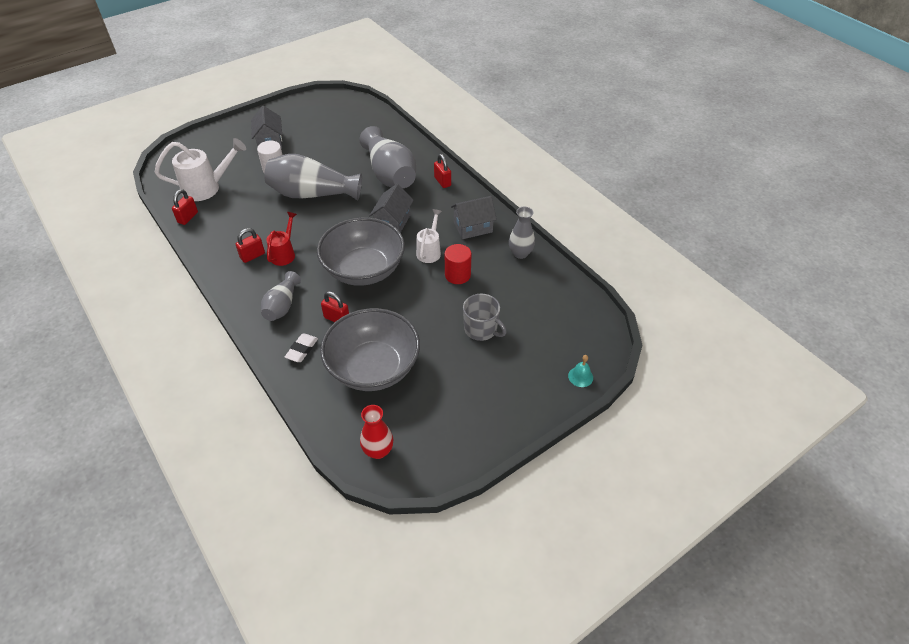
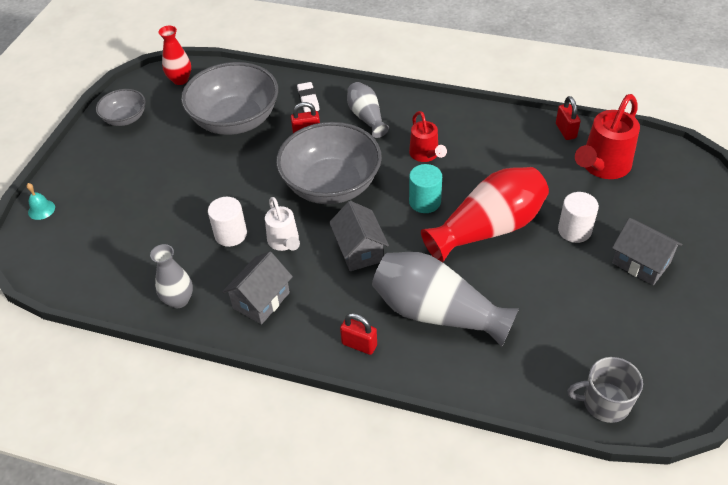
camera: 145 degrees right, 0 degrees up
(206, 188) = (602, 166): white watering can -> red watering can
(252, 256) = (451, 136): red padlock -> none
(312, 194) = (488, 228): grey vase -> red vase
(324, 226) = (425, 202): none -> turquoise cylinder
(457, 275) = (230, 234): red cylinder -> white cylinder
(460, 433) = (125, 118): none -> grey bowl
(481, 329) = (164, 198): grey mug -> grey mug (605, 403)

